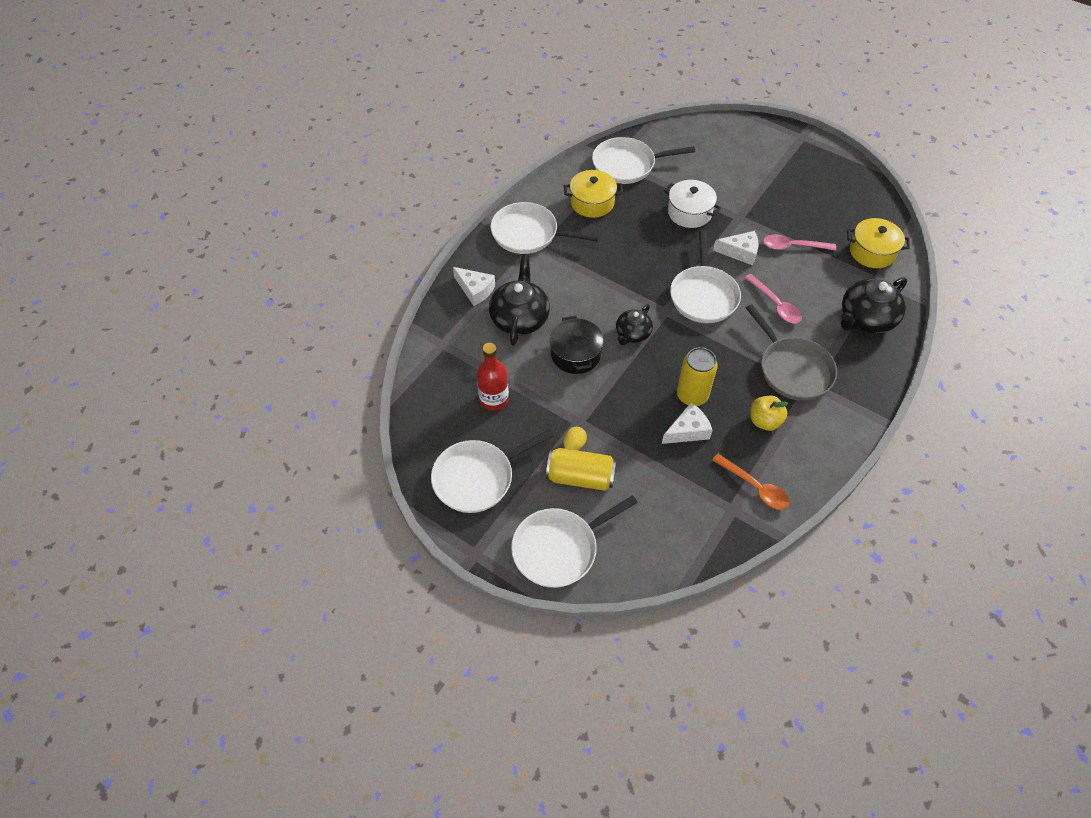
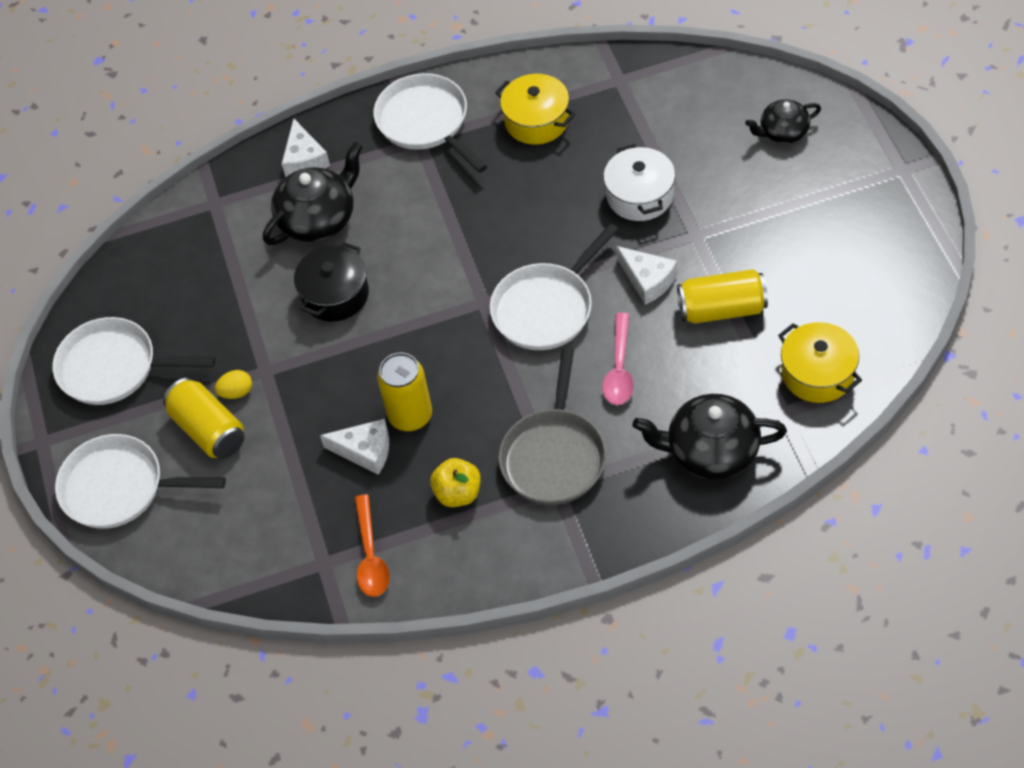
camera: 45 degrees right, 0 degrees up
(494, 399) = (206, 295): red bottle -> none
(627, 165) = (629, 93): white pan -> none
(632, 334) = (419, 307): black teapot -> black teapot (783, 132)
(792, 246) = (722, 309): pink spoon -> yellow can

